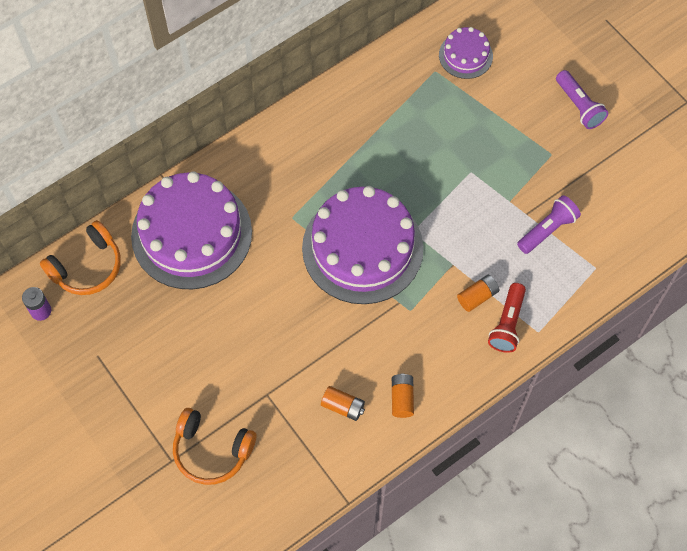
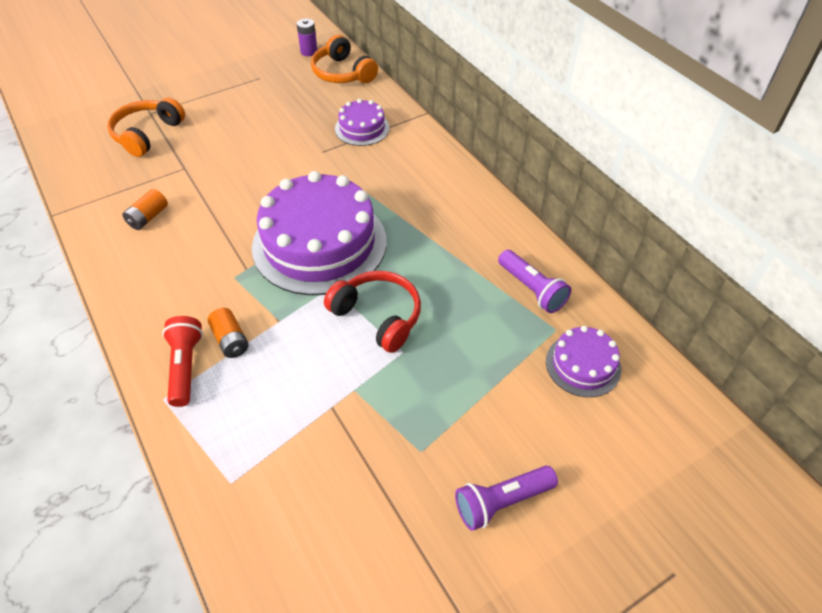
camera: 95 degrees right, 15 degrees down
(191, 234) = (362, 128): purple cake -> purple cake, size x0.48
(402, 398) = (136, 262): orange battery -> none
(438, 192) = (378, 316): none -> red headphones
(507, 324) = (185, 367): red flashlight -> red flashlight turned 60 degrees clockwise
(547, 230) = (303, 429): purple flashlight -> purple flashlight (532, 289)

